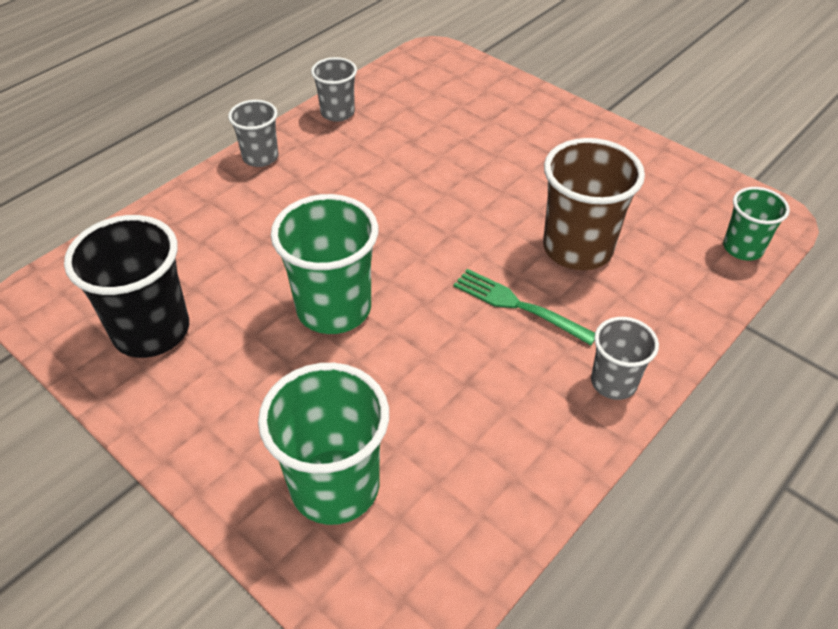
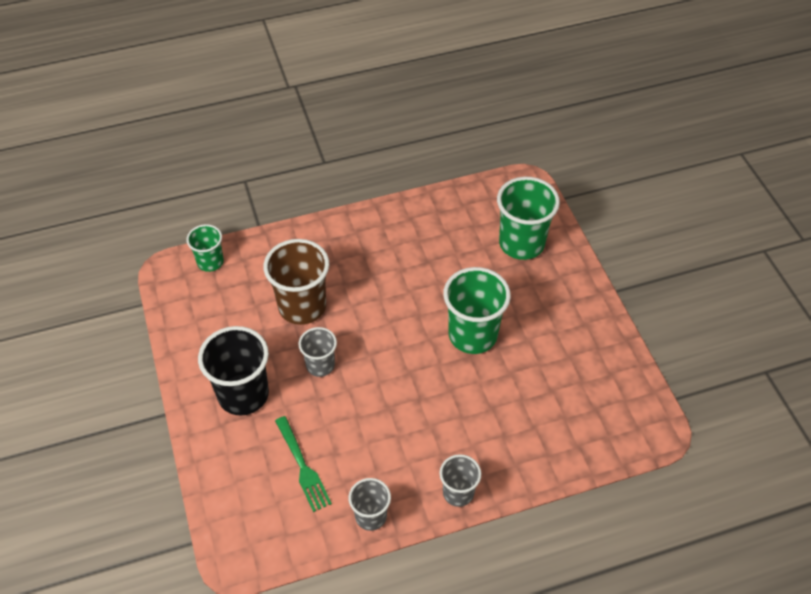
camera: 150 degrees left, 5 degrees up
(151, 331) = (586, 370): black cup -> black cup (243, 394)
(518, 305) = (368, 288): green fork -> green fork (303, 466)
(613, 382) = (356, 228): grey cup -> grey cup (320, 365)

